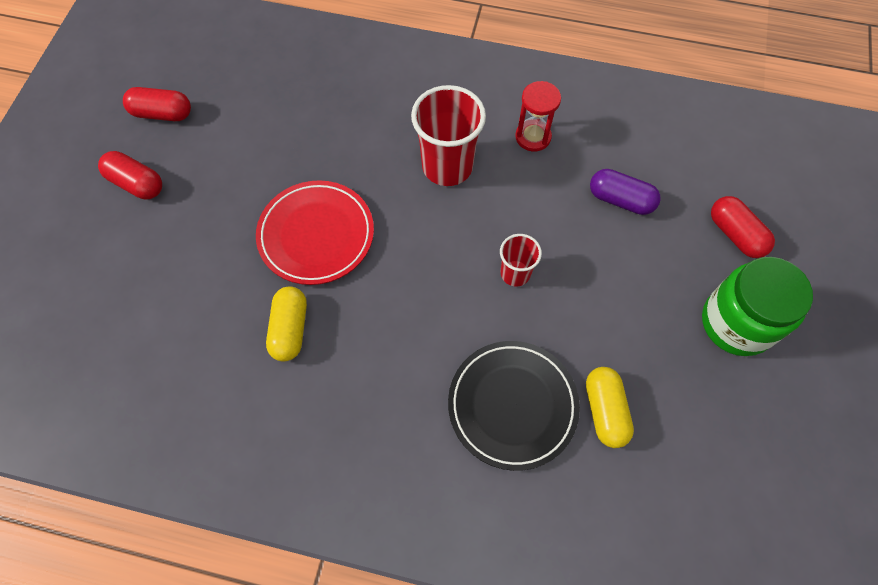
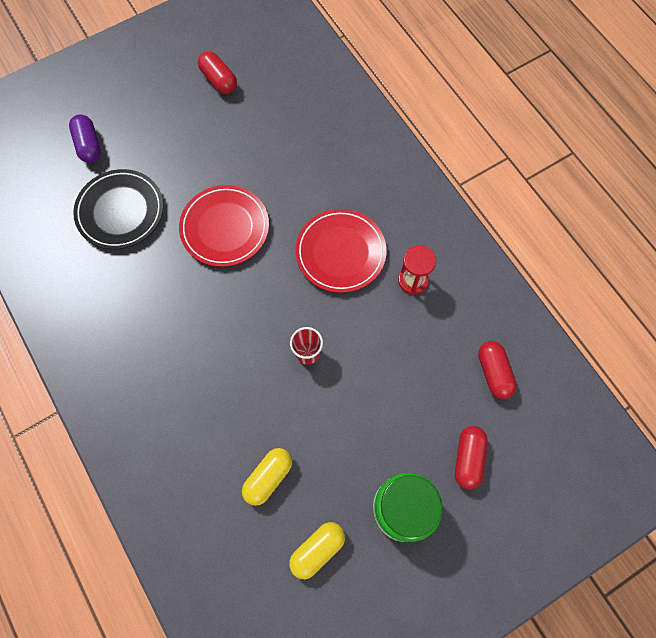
camera: 45 degrees right, 5 degrees up
(136, 183) = (165, 112): red capsule -> red capsule (494, 372)
(290, 329) = (157, 269): yellow capsule -> yellow capsule (317, 550)
(447, 166) = (340, 252): red cup -> red plate
(512, 405) = (223, 424): black plate -> black plate (120, 211)
(620, 200) = (421, 369): purple capsule -> purple capsule (89, 145)

